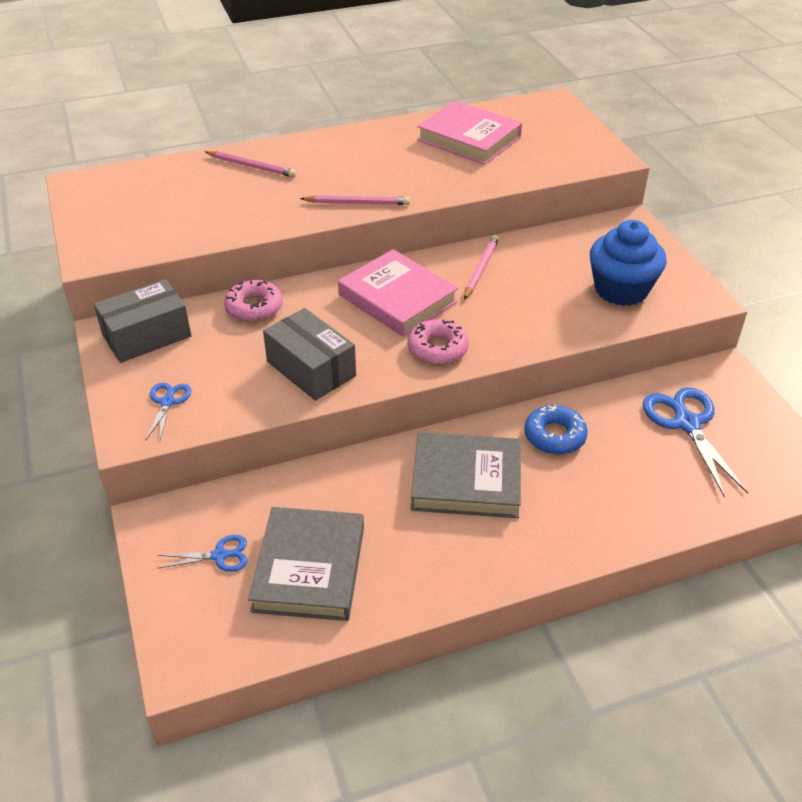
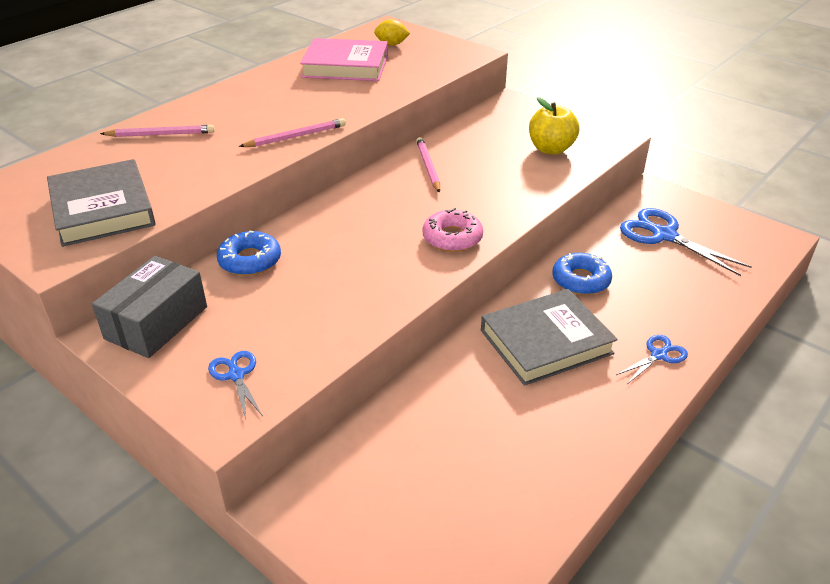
camera: 30 degrees left, 5 degrees down
(220, 555) = (386, 505): blue scissors -> blue scissors (659, 355)
(254, 307) = (250, 260): pink donut -> blue donut
(309, 568) = (482, 476): grey book -> grey book (102, 209)
(311, 369) = (355, 293): grey box -> none
(397, 298) = (379, 210): pink book -> none
(536, 125) = (391, 44): none -> yellow lemon
(621, 289) = (551, 149): blue cupcake -> yellow apple

